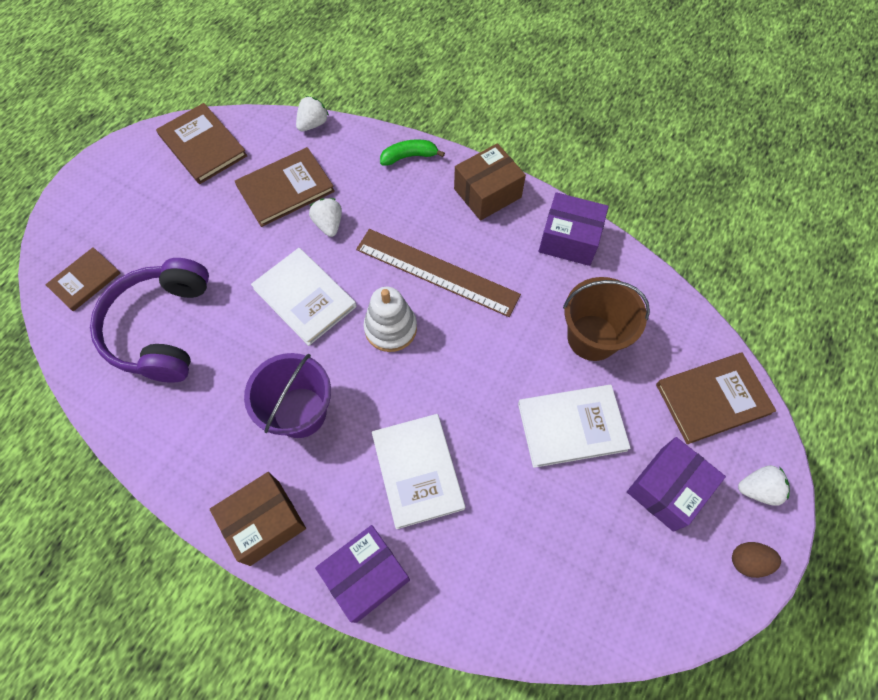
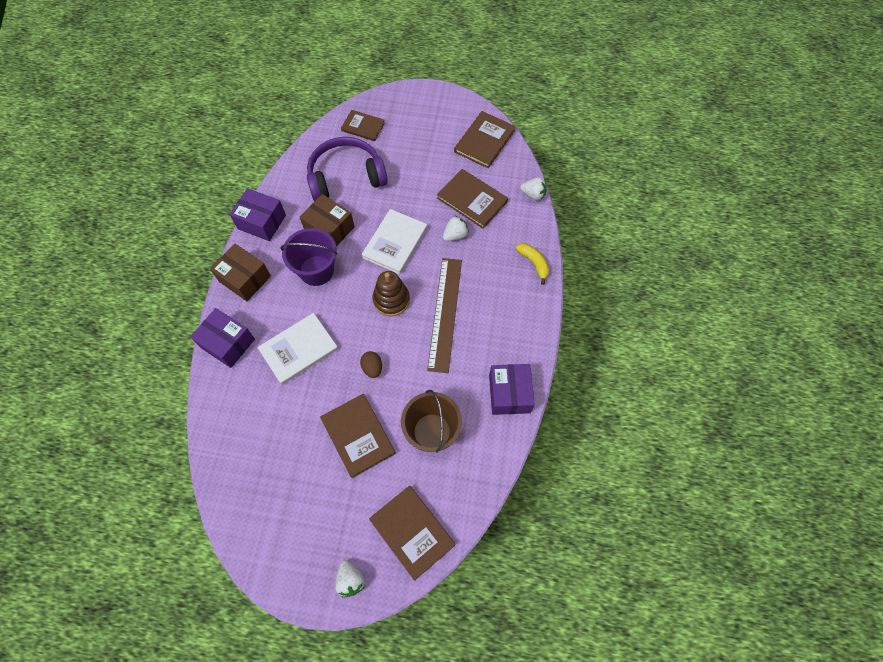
camera: 70 degrees right, 0 degrees up
(390, 328) = (391, 300): white stacking toy -> brown stacking toy
(409, 156) = (534, 263): green banana -> yellow banana
(487, 193) = (525, 325): brown box -> brown box (329, 229)
(571, 426) = (358, 435): white book -> brown book
(667, 488) = (332, 512): purple box -> purple box (262, 222)
(748, 561) = (295, 581): brown egg -> brown egg (372, 368)

